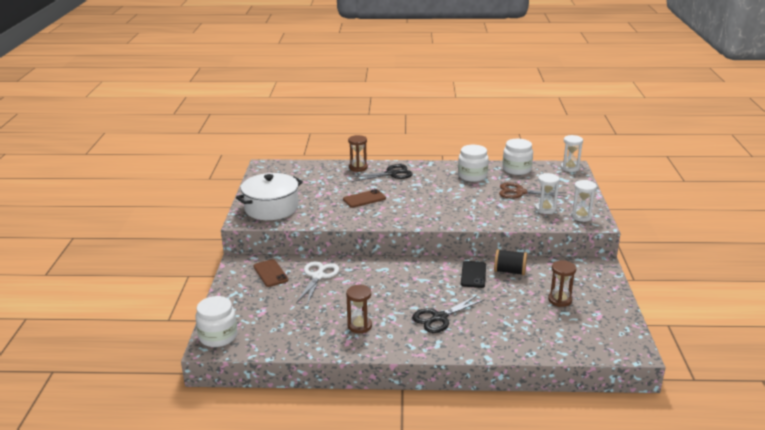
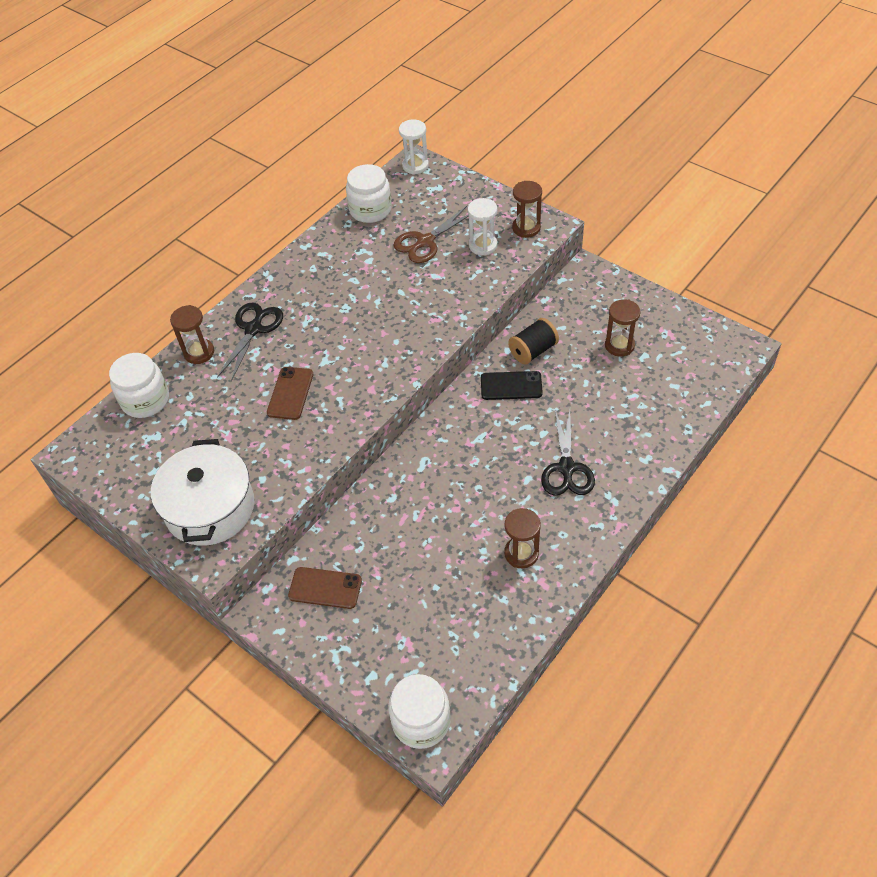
camera: 50 degrees left, 25 degrees up
(318, 276) = (379, 539): white scissors -> none
(472, 176) = (343, 257): white jar -> white jar (145, 400)
(473, 274) = (511, 386): black phone -> black phone turned 45 degrees counterclockwise
(581, 216) = (526, 228): white hourglass -> brown hourglass

